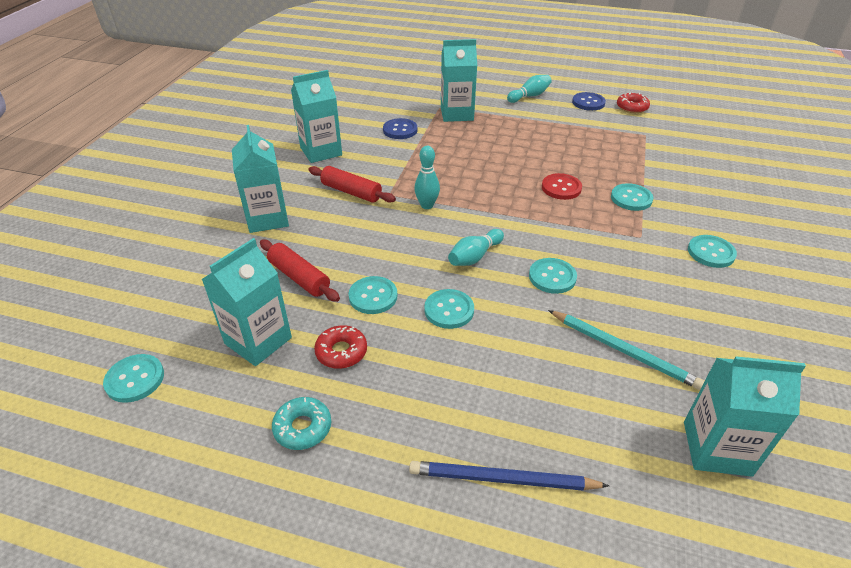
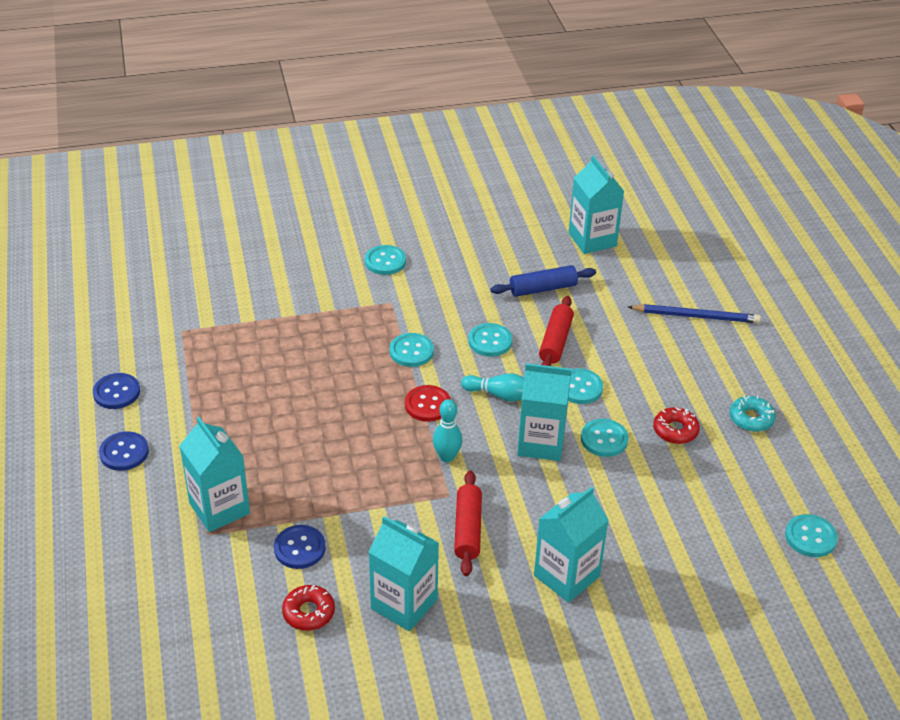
camera: 120 degrees left, 0 degrees up
(258, 341) = (711, 485): turquoise carton -> turquoise carton (541, 443)
(299, 277) = (624, 500): red rolling pin -> red rolling pin (555, 341)
(503, 479) = (695, 316): blue pencil -> blue pencil turned 60 degrees counterclockwise
(529, 96) = (124, 452): turquoise bowling pin -> blue button
(561, 188) = (343, 368): red button -> red button (427, 405)
(623, 350) = (543, 288): turquoise pencil -> blue rolling pin
(631, 198) = (329, 318): turquoise button -> turquoise button (411, 351)
(632, 107) = (111, 352): red donut -> red donut (308, 612)

